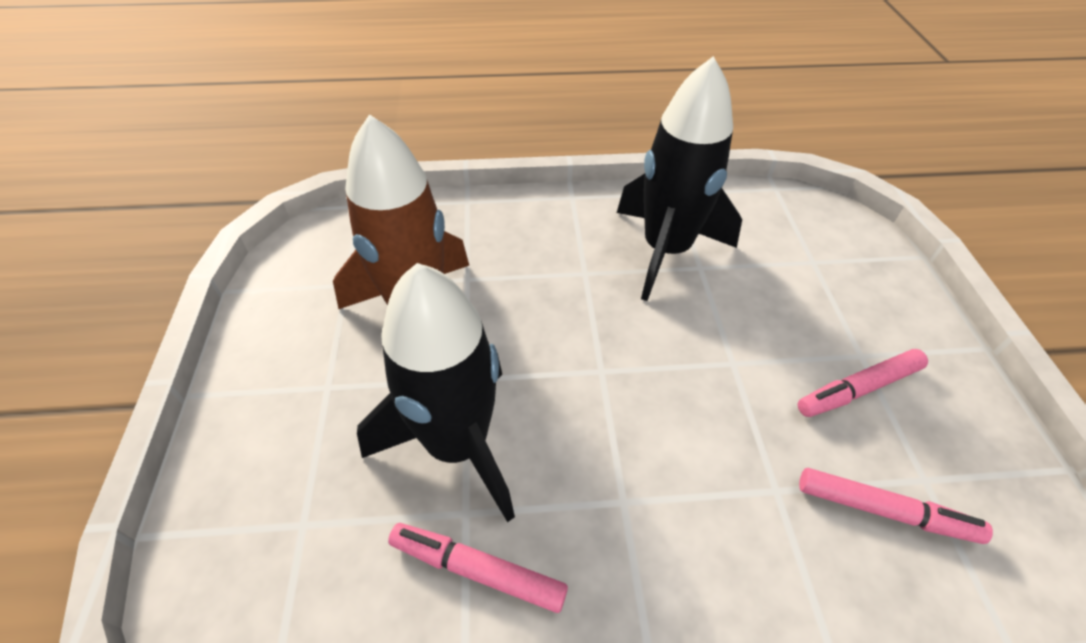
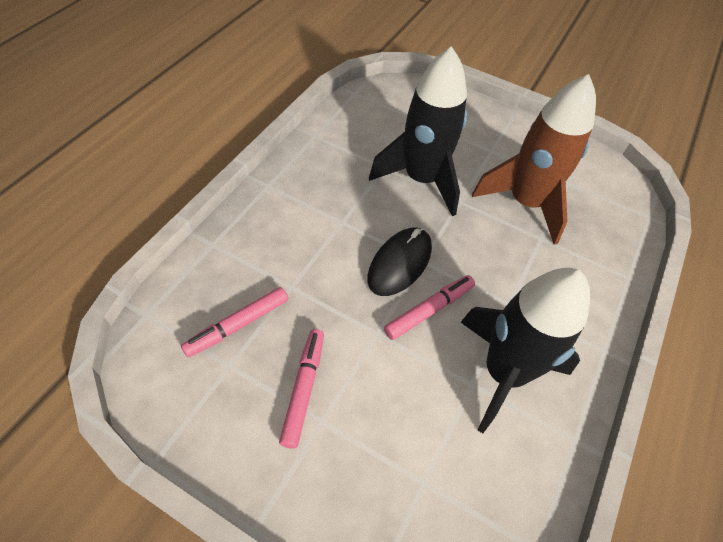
camera: 120 degrees right, 5 degrees up
(477, 570) = (357, 159): pink marker -> pink marker (429, 310)
(627, 391) = (399, 263): none -> black mouse

